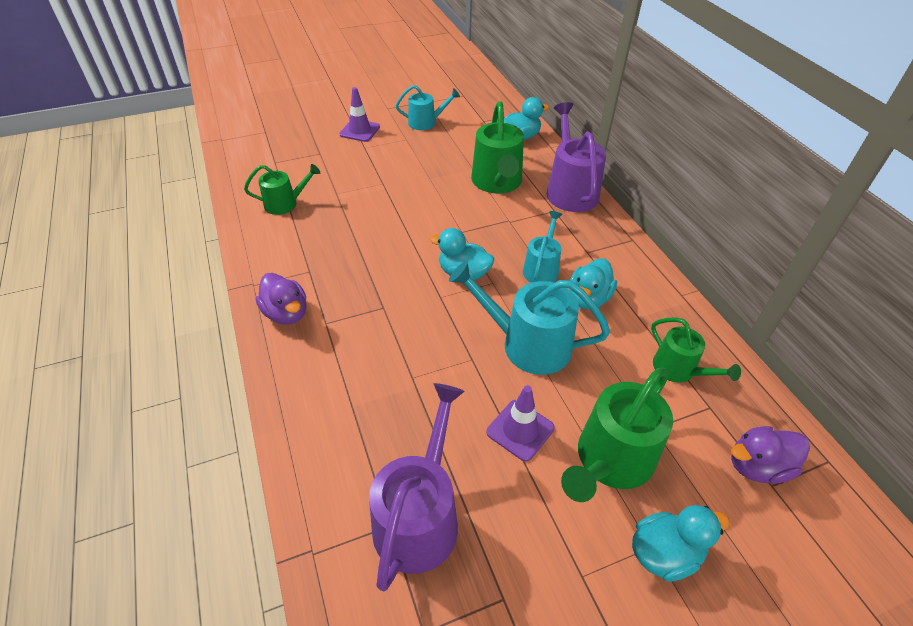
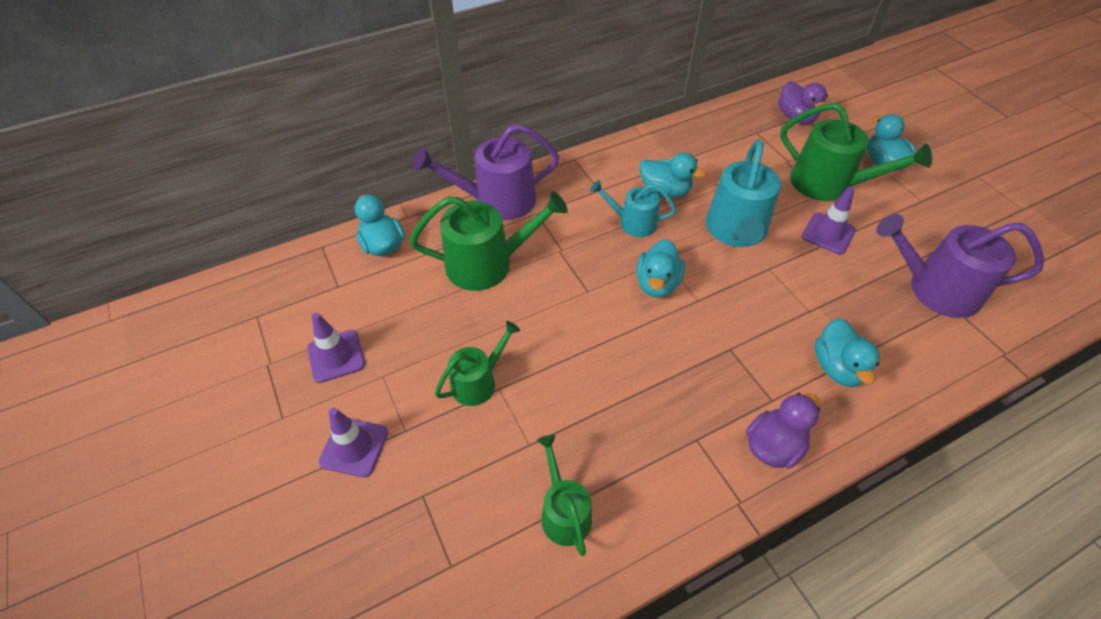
camera: 95 degrees left, 5 degrees up
(343, 379) = (837, 367): none -> turquoise duck
(425, 122) = (336, 356): turquoise watering can -> purple traffic cone
(678, 369) = (727, 144): green watering can -> green watering can (478, 382)

